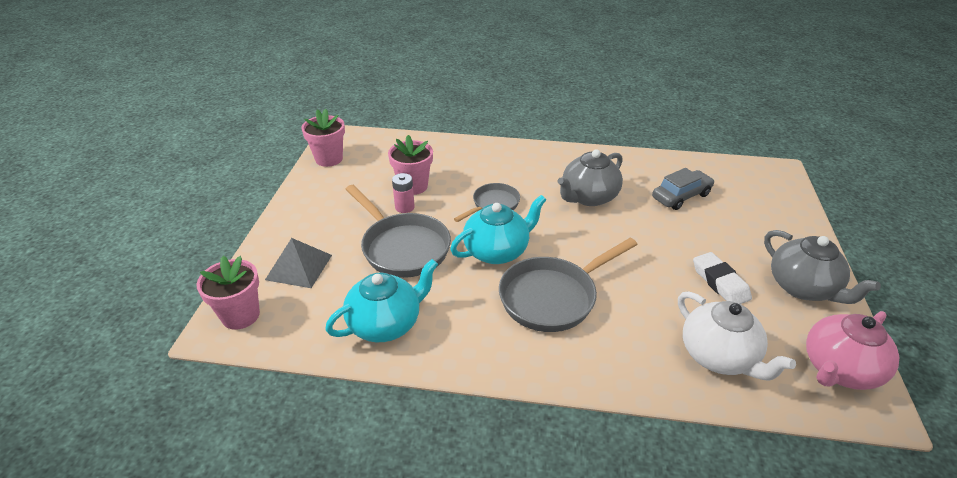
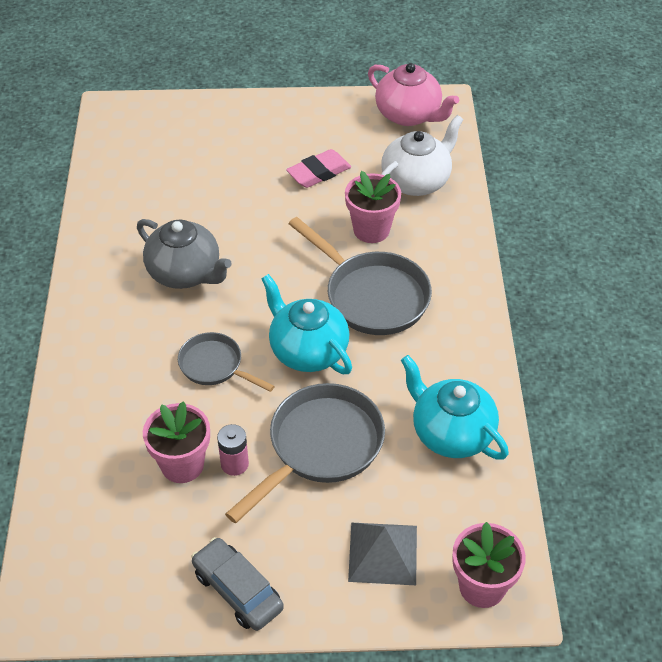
camera: 100 degrees left, 10 degrees up
(329, 159) = (115, 604): pink flower pot -> pink flower pot (371, 230)
(681, 196) = (173, 192): grey car -> grey car (238, 590)
(720, 282) = (319, 173): white eraser -> pink eraser
(803, 287) = (312, 120): grey teapot -> none

